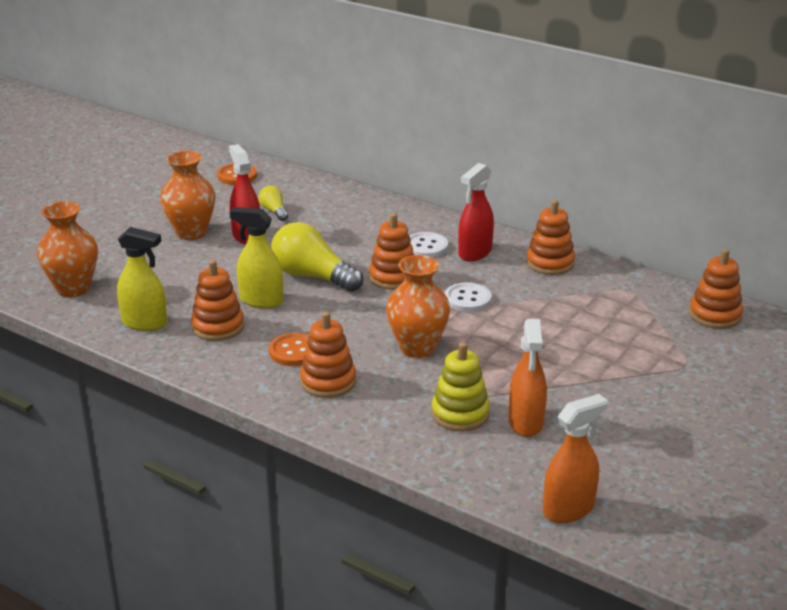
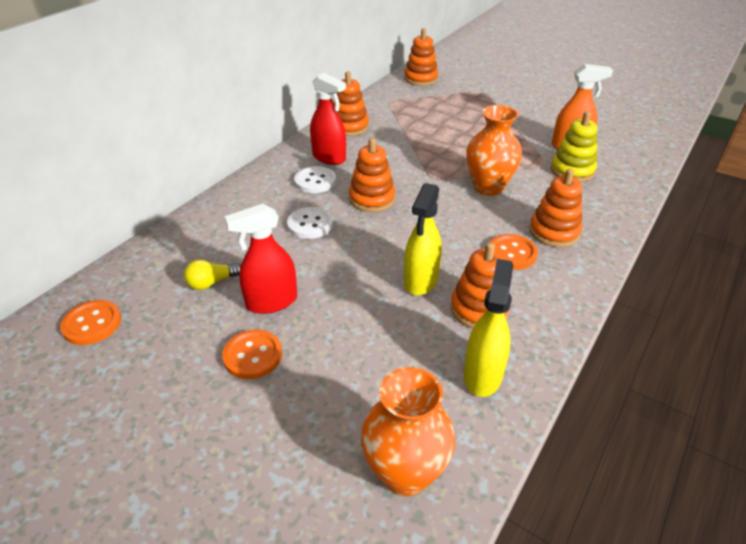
camera: 90 degrees left, 10 degrees up
(191, 233) = (253, 355): orange vase -> orange button
(312, 276) = (370, 247): yellow light bulb -> none
(467, 299) = (408, 163): white button -> white button (310, 224)
(569, 509) = (653, 137): orange spray bottle -> none

